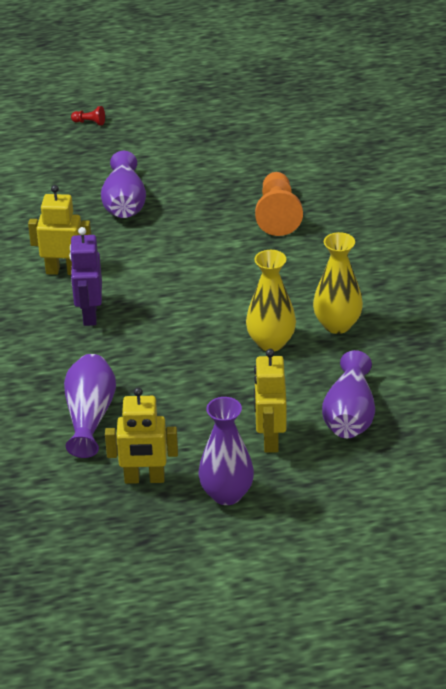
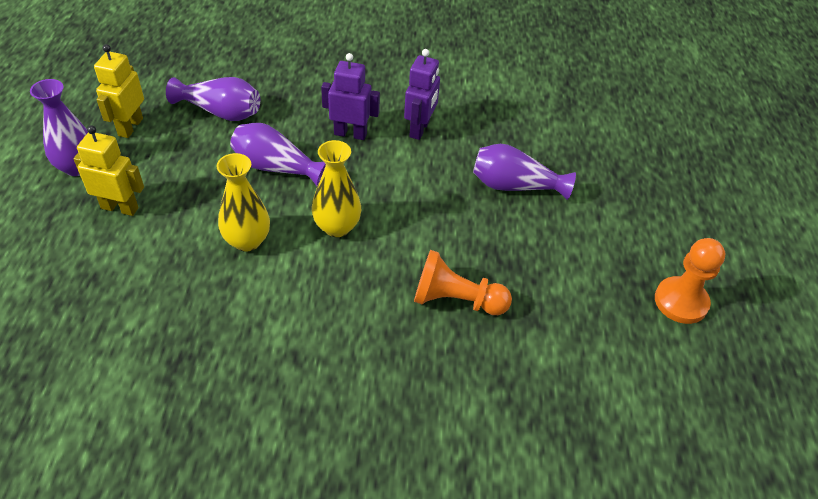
camera: 100 degrees right, 10 degrees up
(63, 271) = (420, 129): yellow robot -> purple robot
(89, 122) = (670, 188): red pawn -> none
(222, 113) = (681, 301): none -> orange pawn
(337, 325) = (245, 299): yellow vase -> yellow vase (337, 227)
(349, 415) = (111, 270): purple vase -> purple vase (276, 168)

